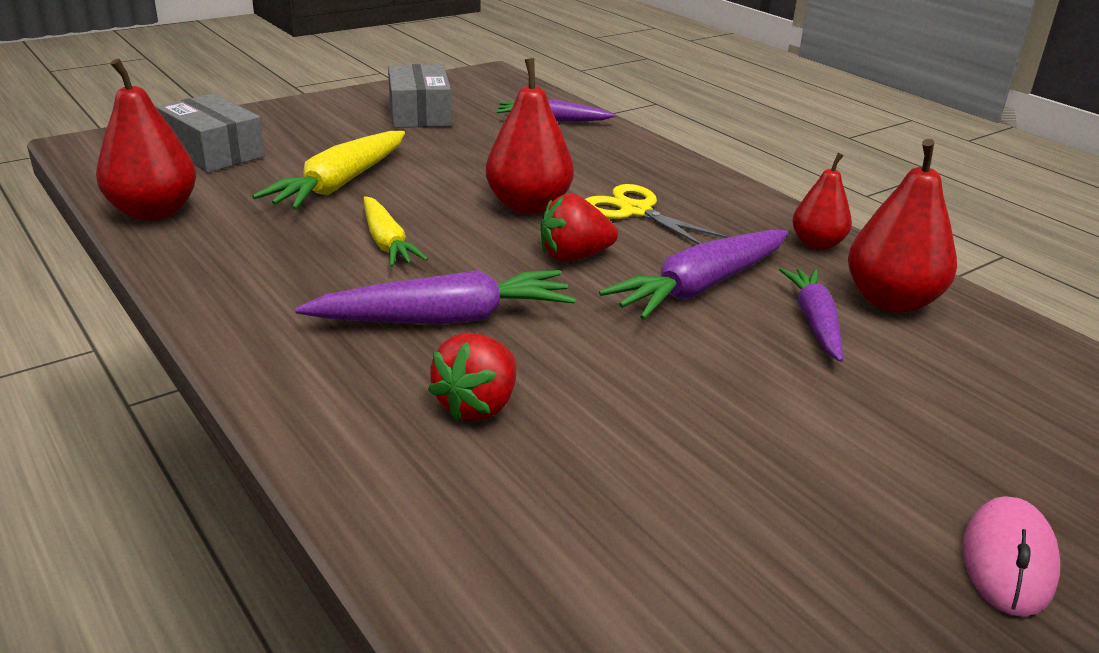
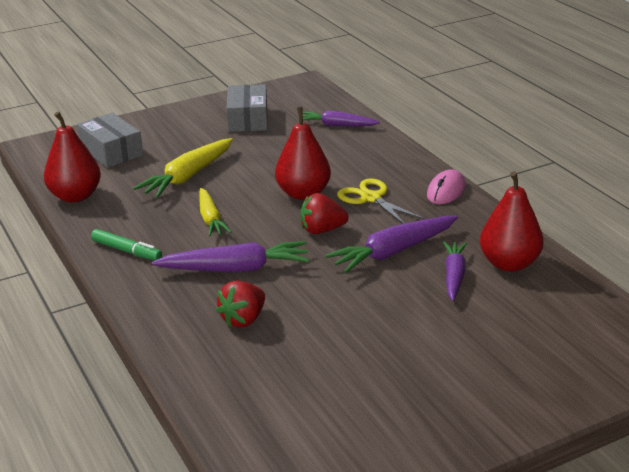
camera: 10 degrees right, 0 degrees up
(246, 293) = (126, 251): none -> green marker
(817, 244) = (481, 223): red pear -> none
(1008, 561) = (494, 407): pink mouse -> pink mouse (446, 191)

